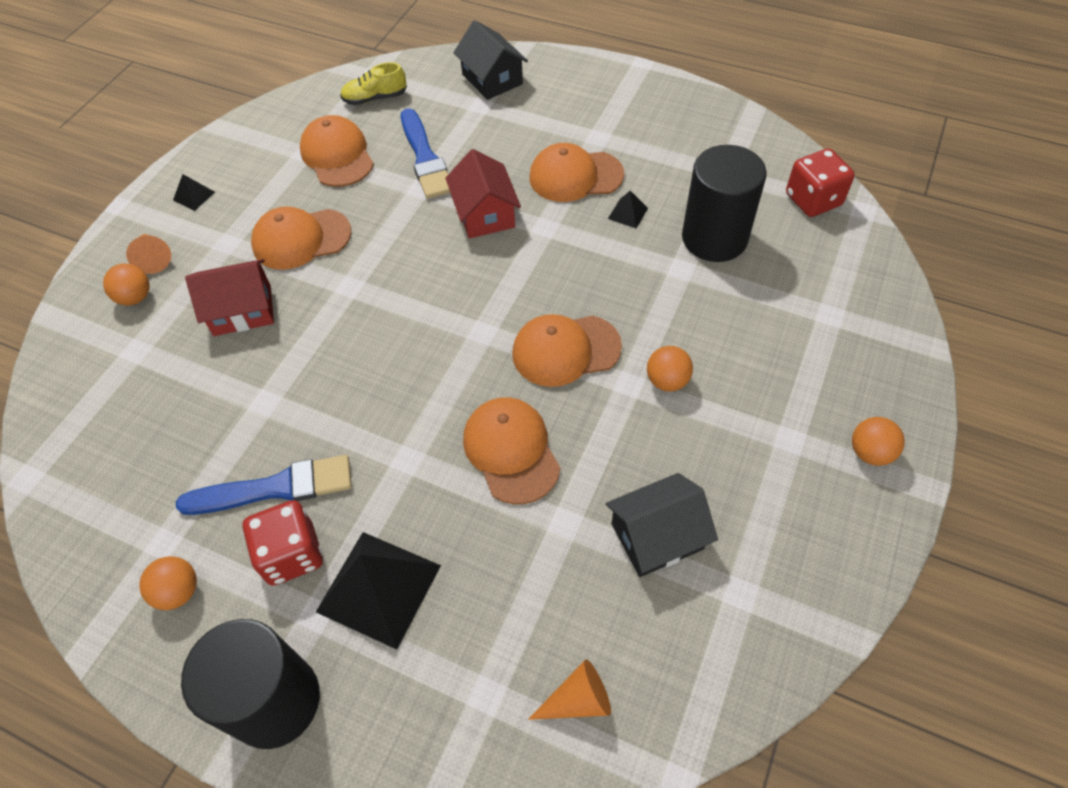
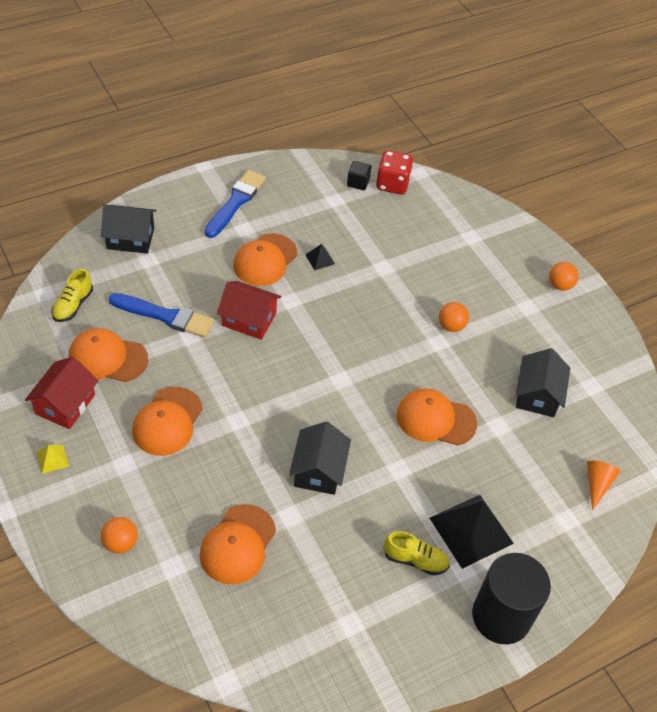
camera: 60 degrees left, 5 degrees down
(153, 258) = (91, 514): orange cone -> none
(178, 591) = (393, 631): orange ball -> none
(194, 196) = (52, 459): black pyramid -> yellow pyramid
(242, 310) = (199, 487): red house -> red house (65, 404)
(275, 488) = (361, 544): blue brush -> blue brush (236, 202)
(292, 554) = (415, 560): red dice -> yellow shoe
(343, 389) = (318, 470): none -> black house
(565, 350) = (391, 352): orange cap -> orange cap (237, 544)
(714, 238) = (377, 239): black cylinder -> none
(775, 173) = (358, 182): none -> black cube

